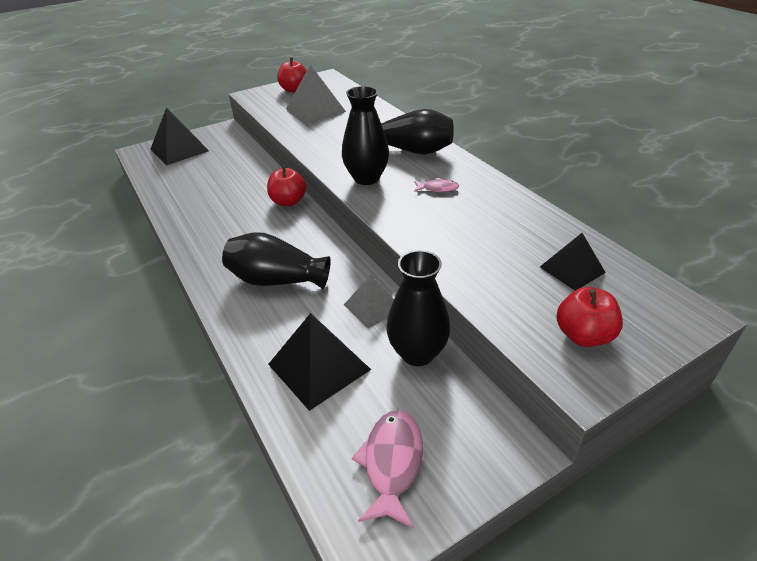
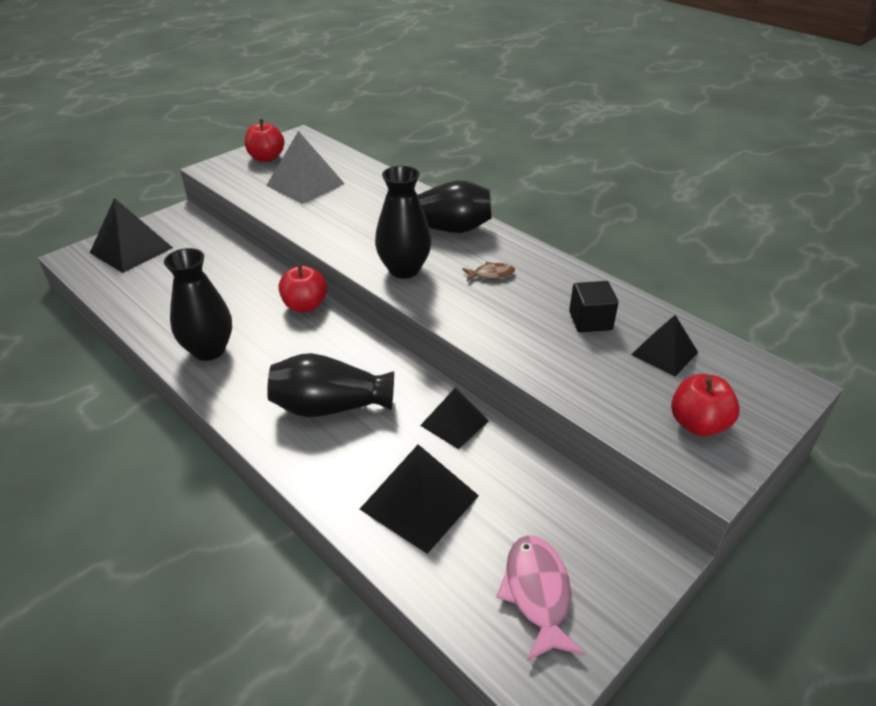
camera: 15 degrees left, 0 degrees up
(372, 307) = (454, 423): grey pyramid -> black pyramid
(417, 353) = (522, 468): black vase -> black vase (209, 350)
(438, 188) = (491, 274): pink fish -> brown fish
(512, 234) = (590, 321): none -> black cube

